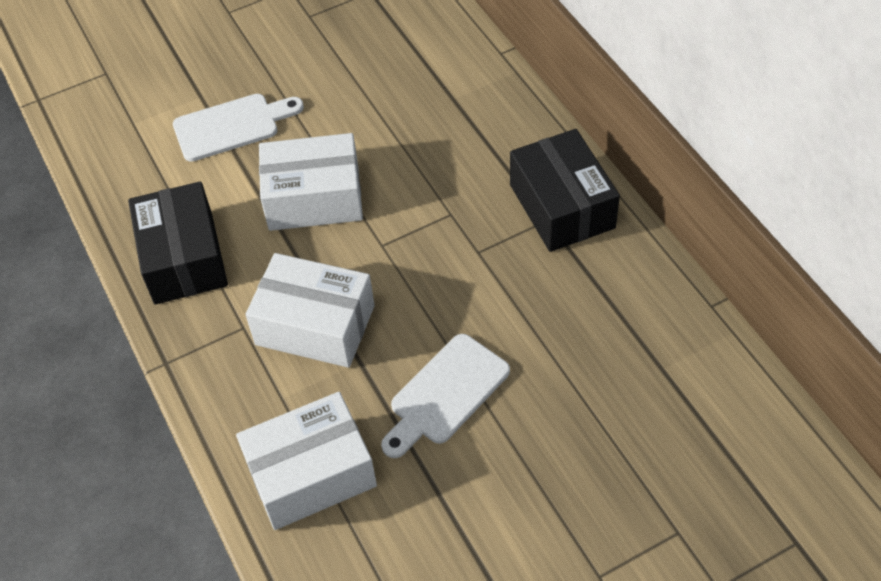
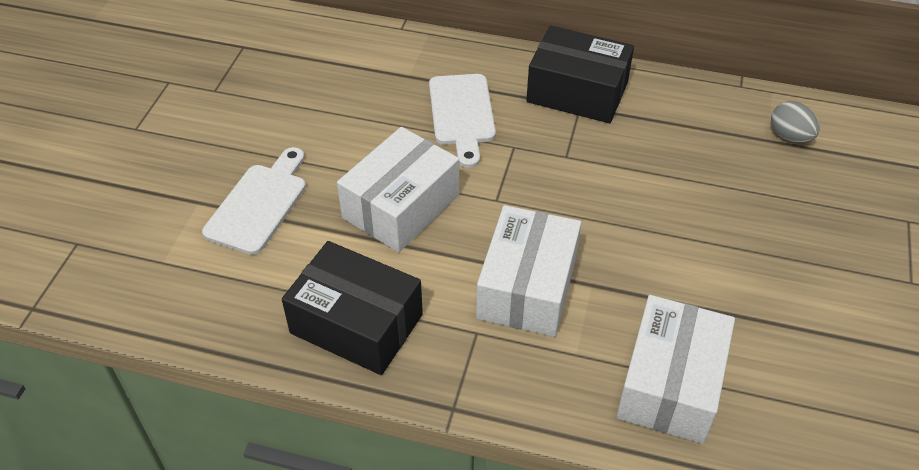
camera: 50 degrees left, 5 degrees down
(315, 325) = (527, 287): white box -> white box turned 45 degrees counterclockwise
(446, 394) = (676, 257): white cutting board -> white cutting board (462, 114)
(686, 381) = (789, 136): none -> grey egg

